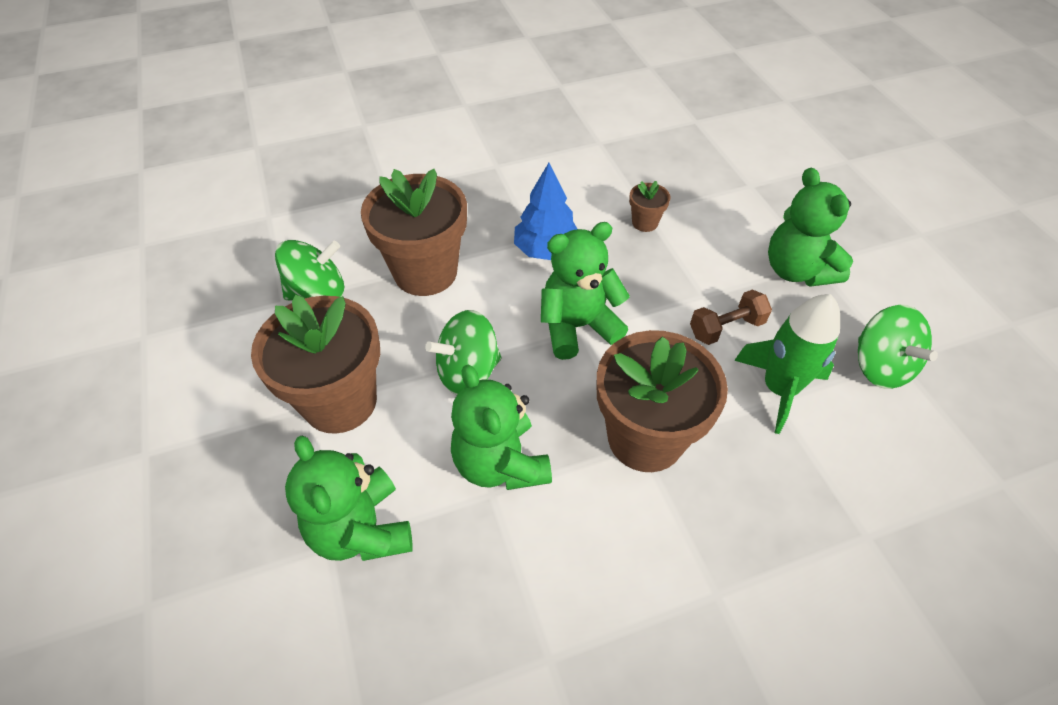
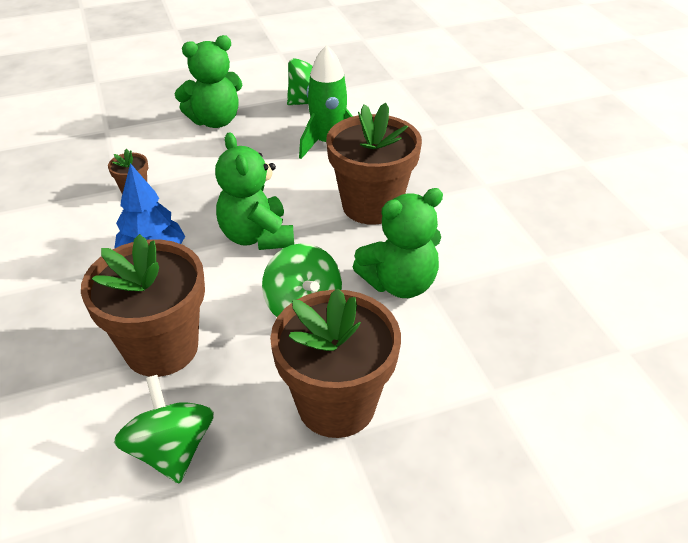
camera: 90 degrees left, 10 degrees down
(361, 529) = (473, 369): green teddy bear -> none
(726, 328) = (269, 159): brown dumbbell -> none

